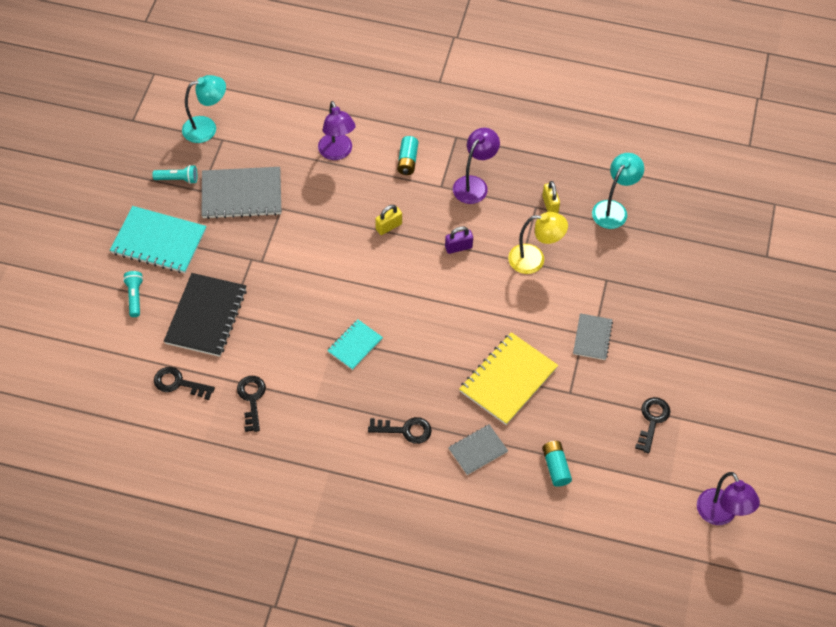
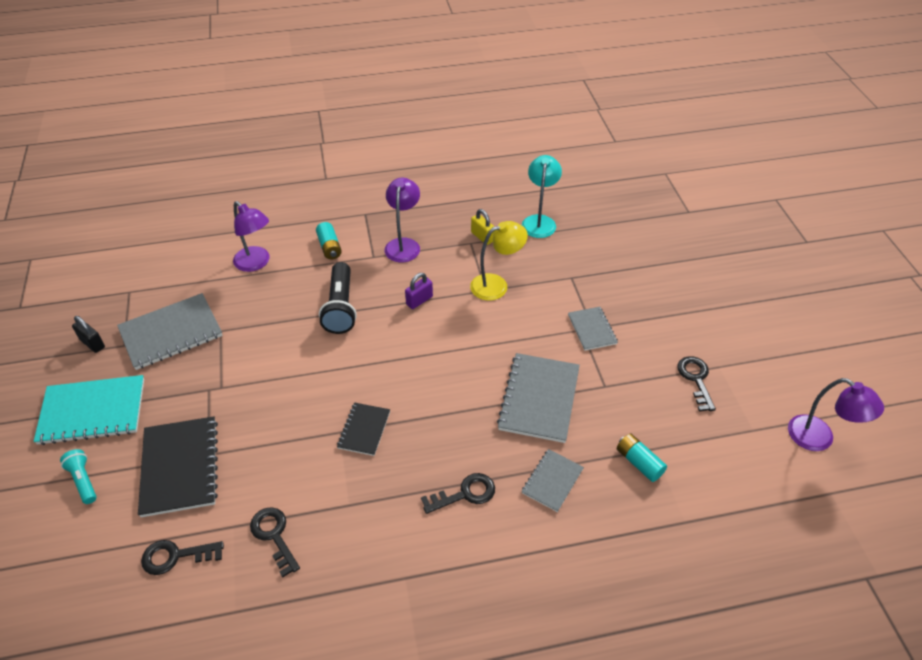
camera: 25 degrees left, 10 degrees down
(178, 179) = (92, 343): turquoise flashlight -> black padlock
(207, 128) = (107, 287): turquoise lamp -> none
(355, 345) = (364, 430): turquoise notebook -> black notebook
(388, 226) = (341, 307): yellow padlock -> black flashlight
(508, 380) = (539, 399): yellow notebook -> grey notebook

